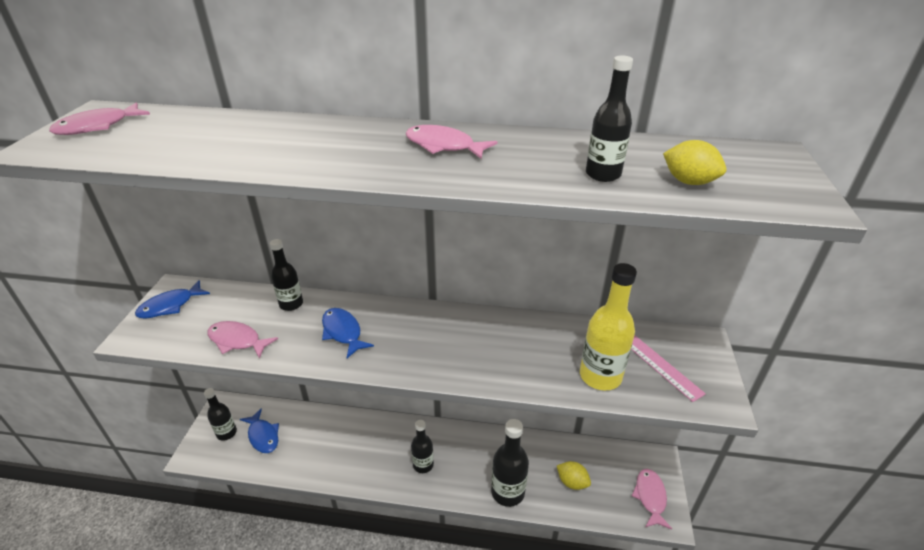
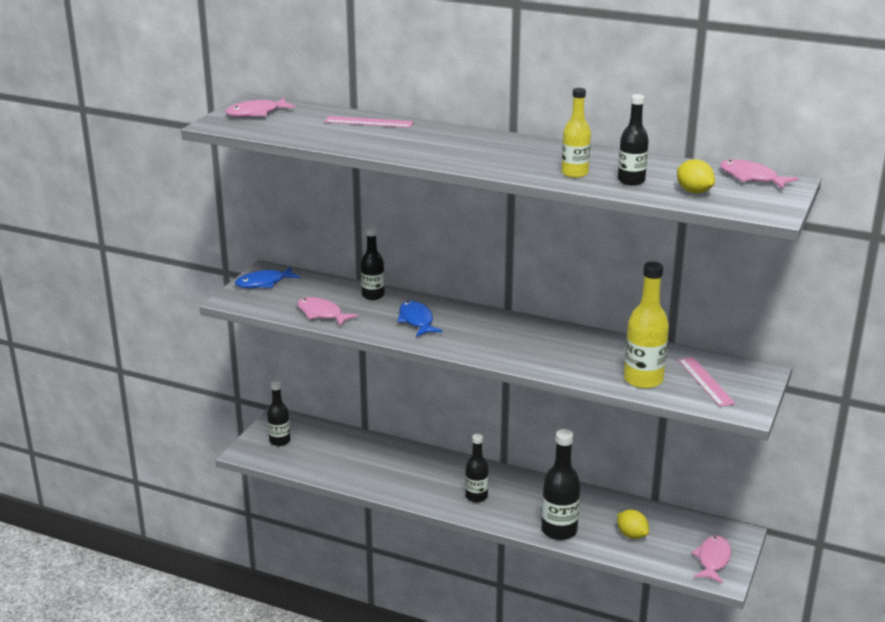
camera: 15 degrees right, 10 degrees down
(246, 124) = (369, 122): none -> pink ruler
(263, 436) = (316, 449): blue fish -> none
(444, 146) = (519, 151): pink fish -> pink fish (751, 178)
(528, 171) = (574, 173): none -> yellow bottle

